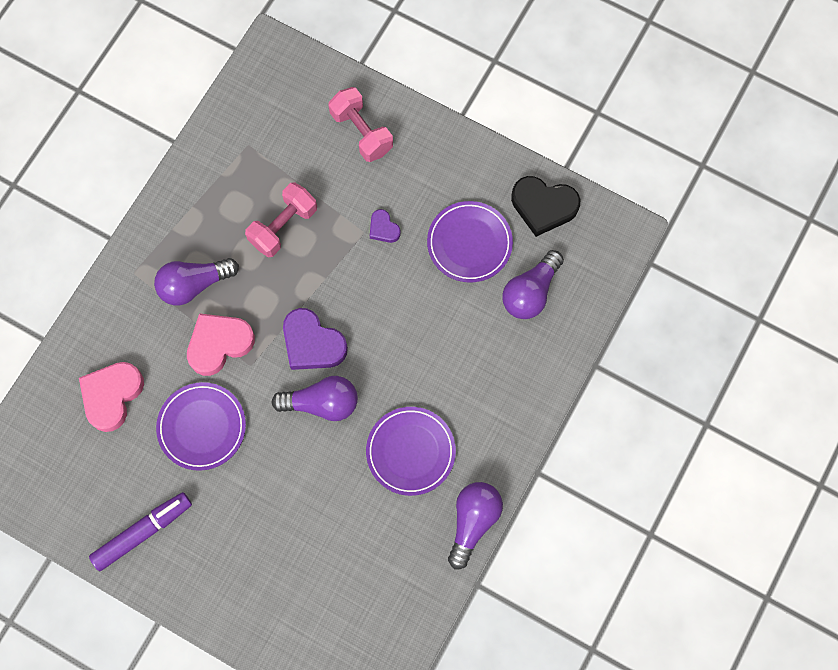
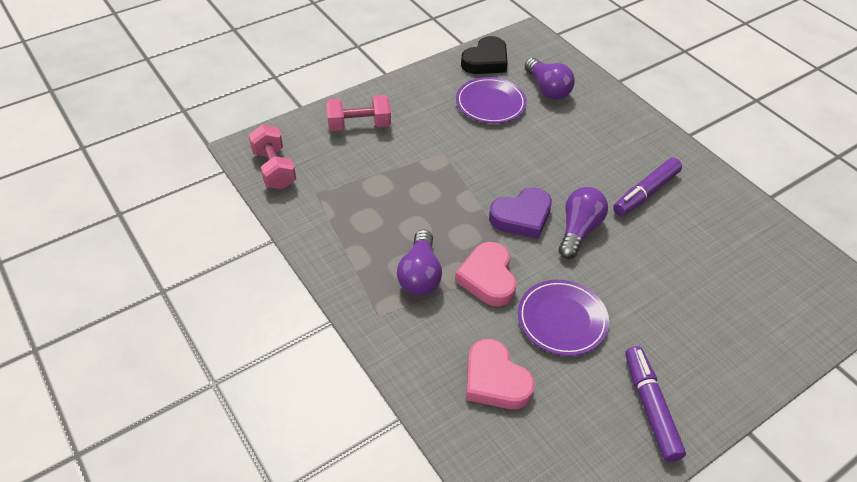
camera: 65 degrees left, 25 degrees down
(283, 226) = (406, 197): pink dumbbell -> pink dumbbell (274, 169)
(383, 228) = (448, 142): purple heart -> none
(410, 451) = (645, 193): purple plate -> purple marker
(473, 521) = (718, 179): purple light bulb -> none

